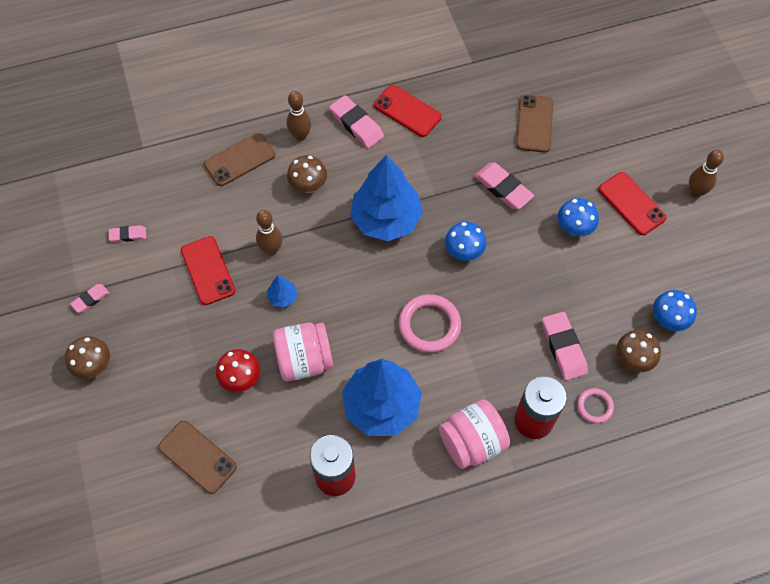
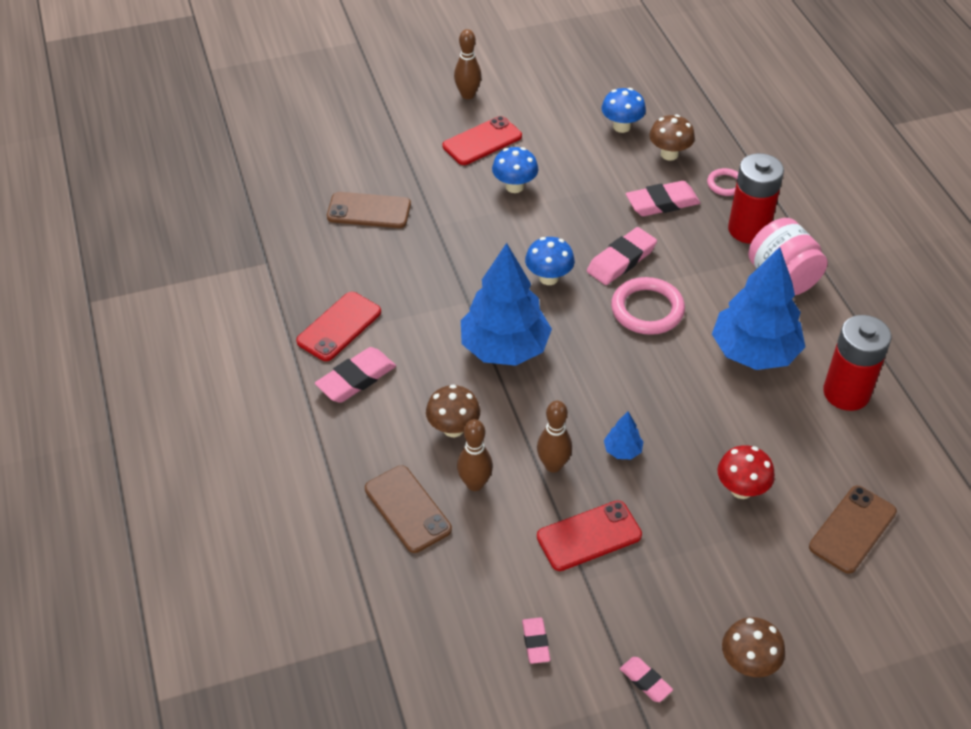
camera: 90 degrees left, 15 degrees down
(300, 136) = (370, 439): brown bowling pin -> brown bowling pin (475, 484)
(304, 360) = (707, 425): pink jar -> none
(503, 188) = (460, 241): pink eraser -> pink eraser (621, 260)

